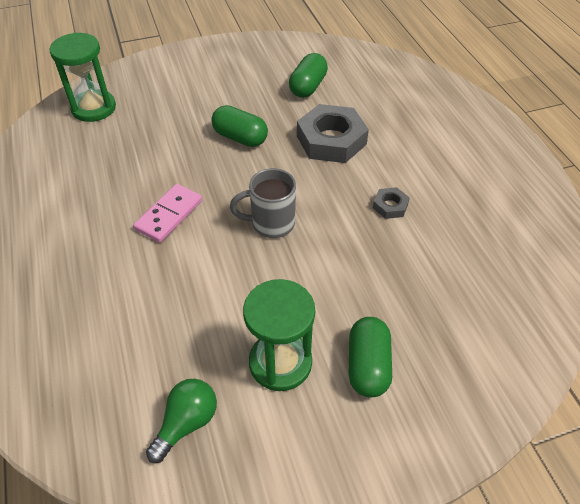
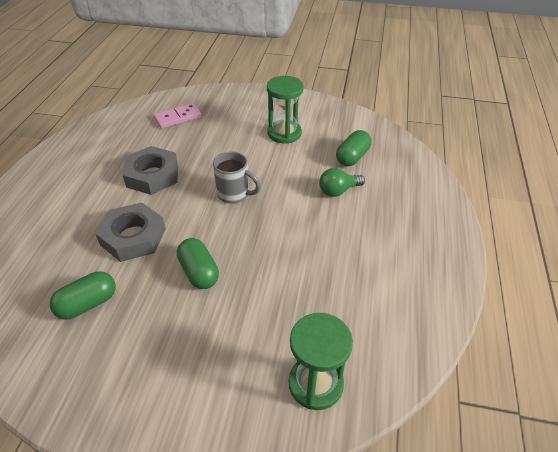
camera: 150 degrees left, 5 degrees down
(169, 215) = (298, 228): pink domino -> pink domino (178, 118)
(187, 423) = (341, 130): green light bulb -> green light bulb (338, 191)
(367, 366) = (245, 119): green capsule -> green capsule (352, 157)
(390, 206) = (152, 175): grey nut -> grey nut, size x2.14

